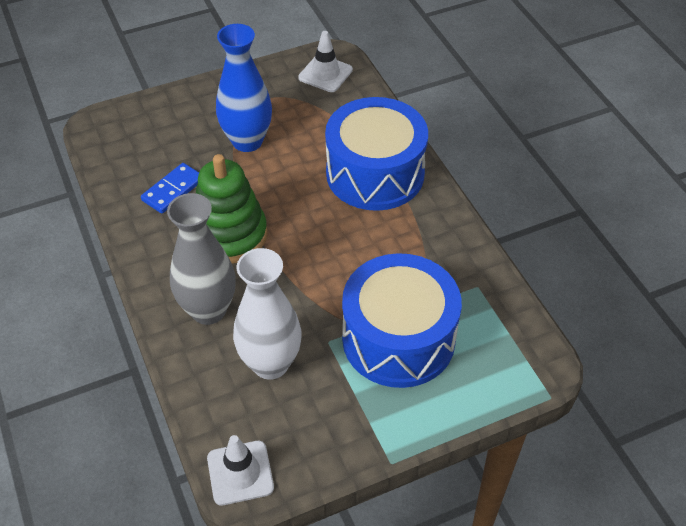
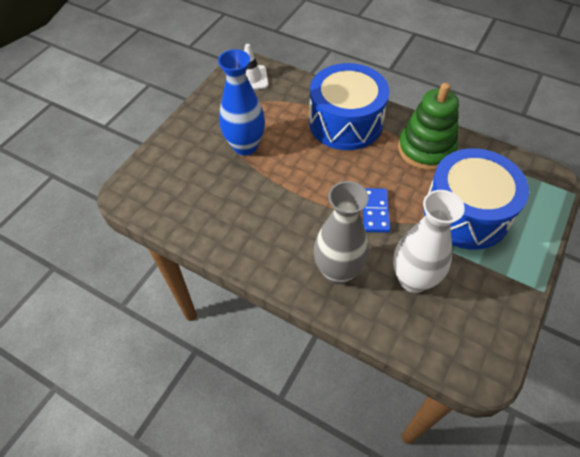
camera: 35 degrees left, 5 degrees up
(173, 190) = (229, 206): blue domino -> blue domino (375, 211)
(229, 235) = (298, 213): green stacking toy -> green stacking toy (426, 149)
(240, 473) = (472, 364): white traffic cone -> none

